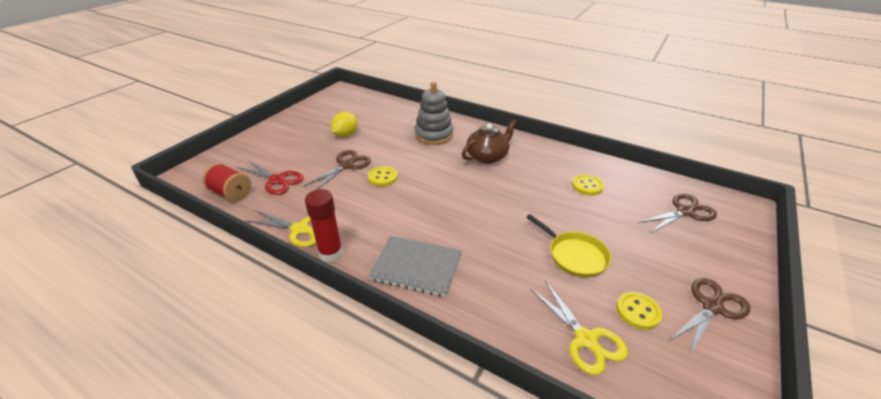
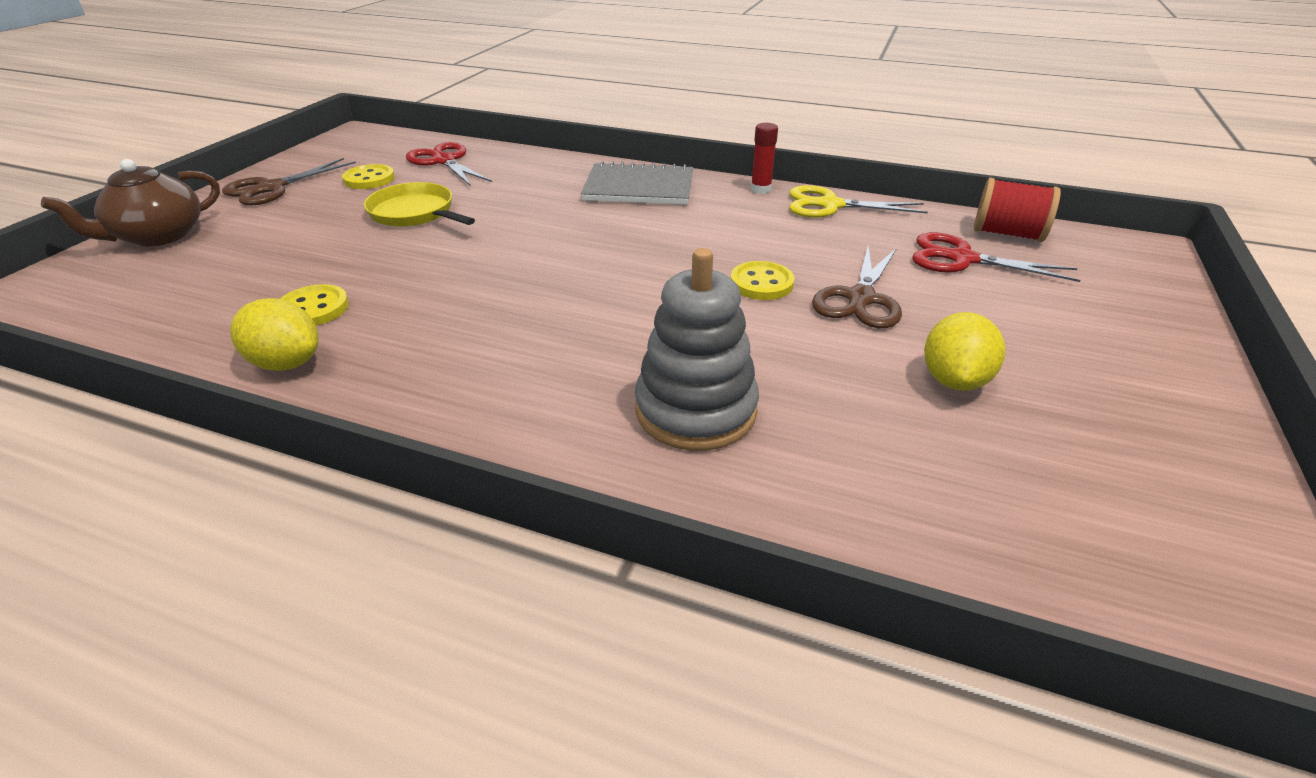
camera: 170 degrees right, 0 degrees up
(330, 253) = (760, 189): red glue stick -> red glue stick, size x0.63
(487, 156) = (530, 355): brown teapot -> brown teapot (158, 236)
(579, 163) = (286, 363): none -> yellow lemon
(586, 339) = (444, 161): yellow scissors -> red scissors
(685, 212) = (154, 281): brown scissors -> none

